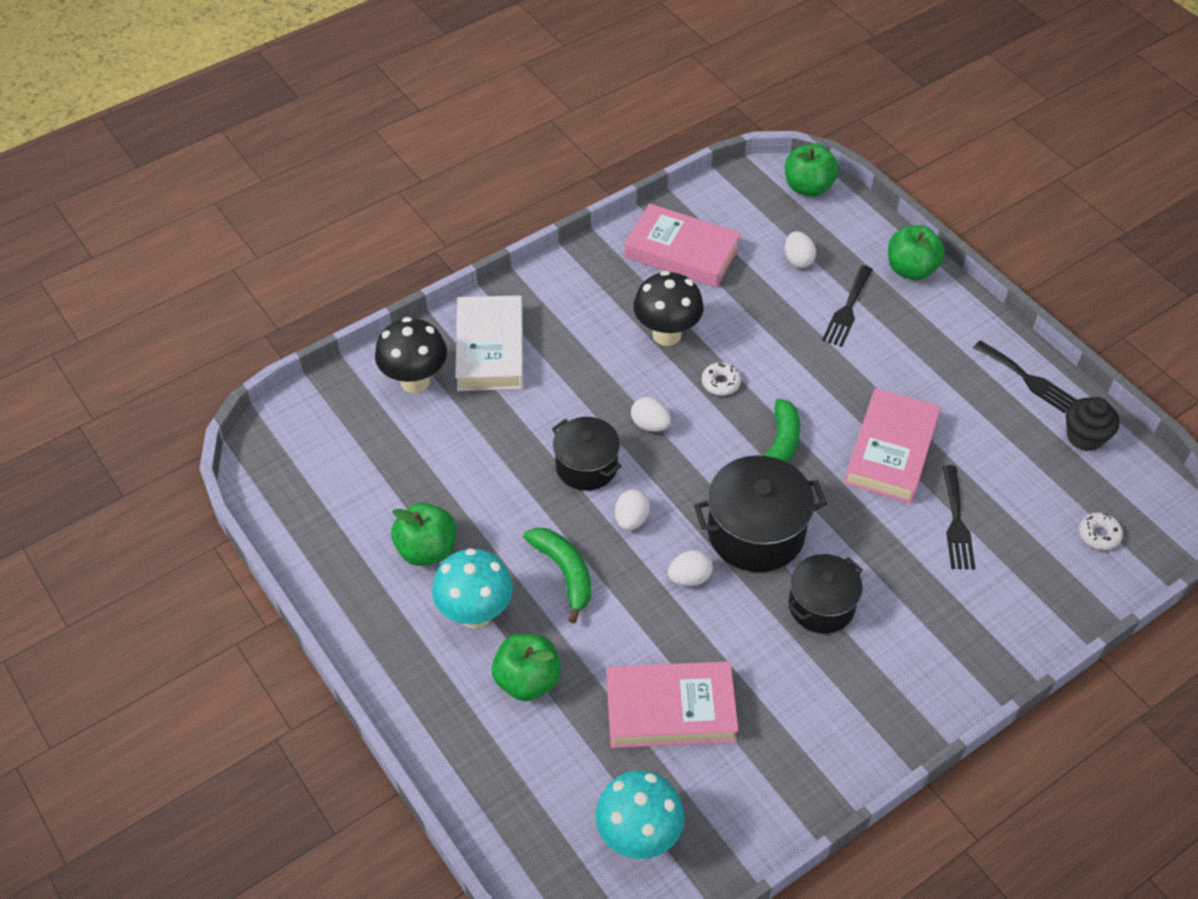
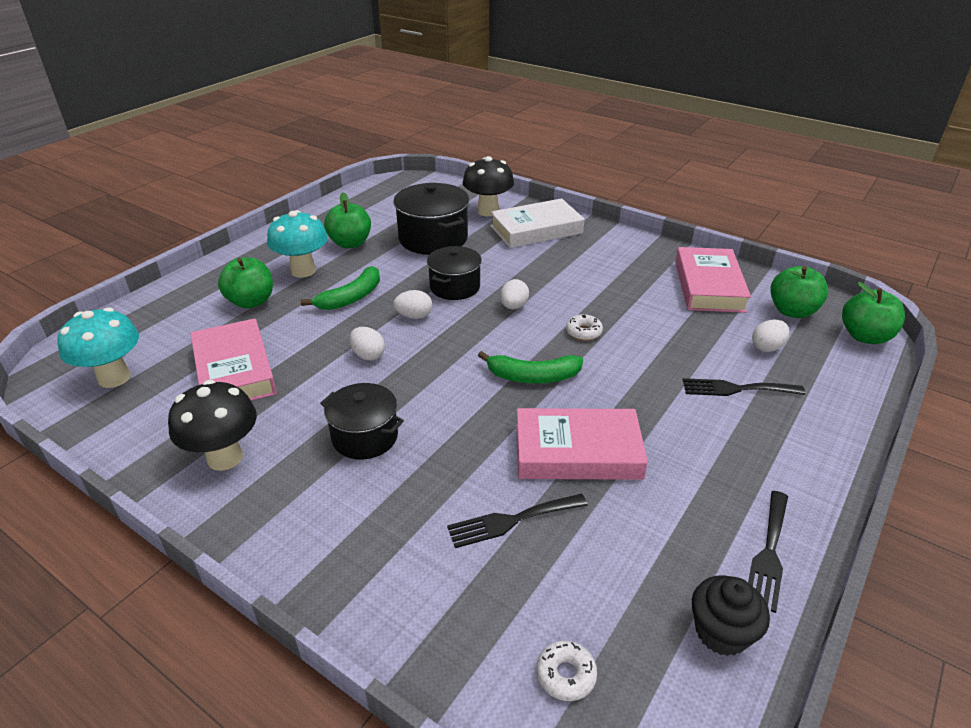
camera: 70 degrees right, 15 degrees down
(666, 334) = (613, 296): black mushroom -> black mushroom (225, 458)
(756, 532) = (431, 381): black pot -> black pot (433, 239)
(911, 269) = (836, 423): green apple -> green apple (792, 311)

